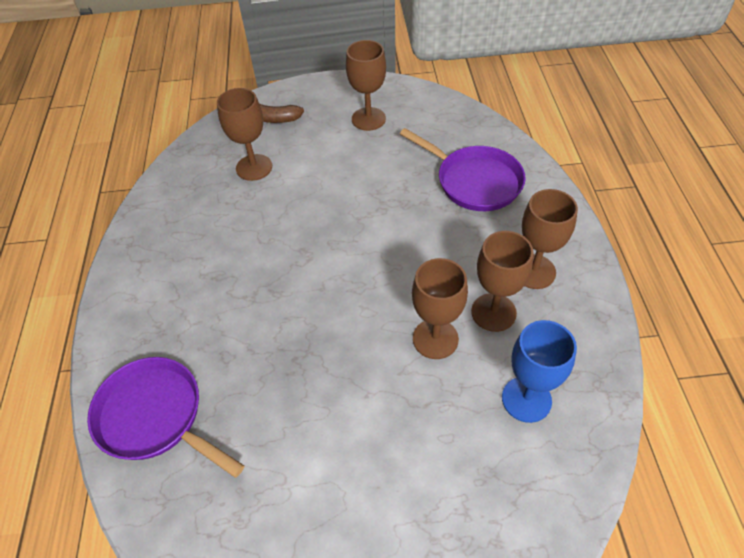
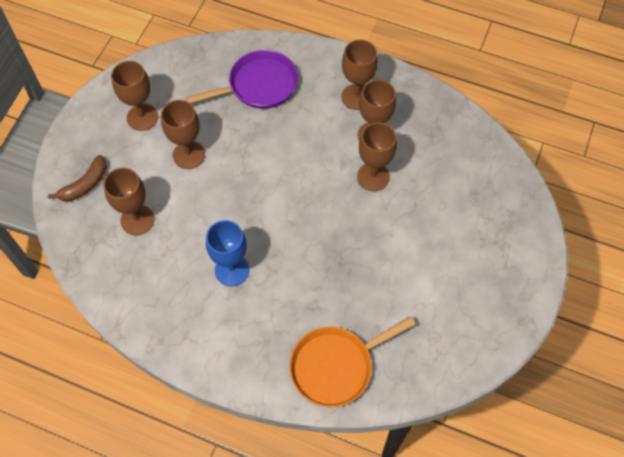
camera: 65 degrees left, 10 degrees up
(156, 417) = (336, 366): purple pan -> orange pan
(350, 168) = (189, 155): none -> brown goblet
(526, 399) = (440, 152): blue goblet -> blue goblet (232, 270)

